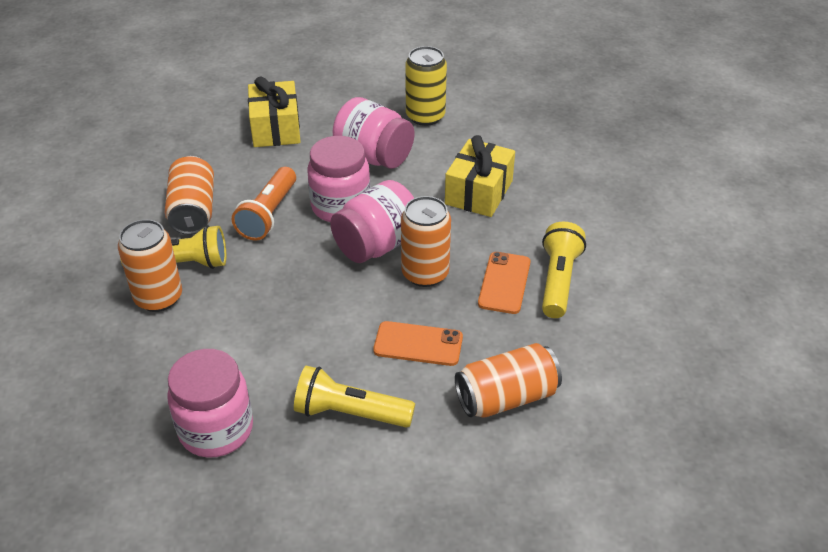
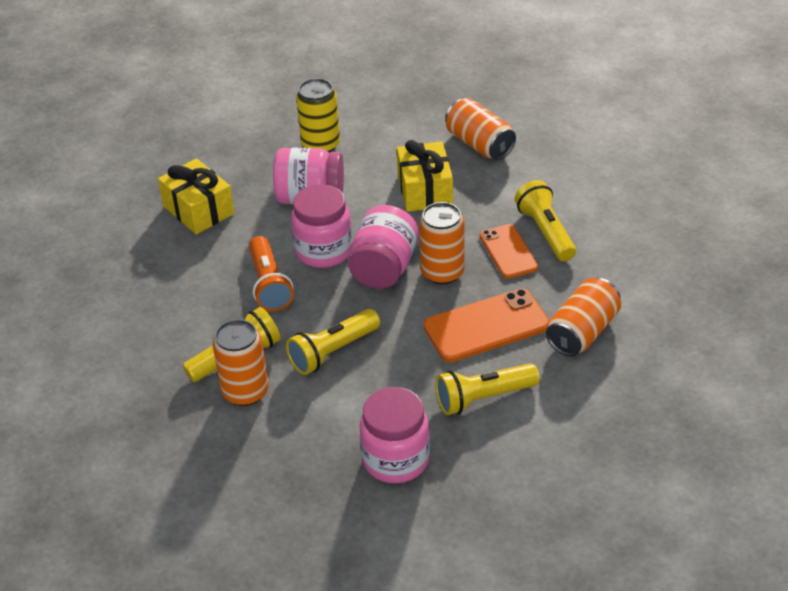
camera: 30 degrees left, 0 degrees up
(193, 211) = (199, 311): orange can -> orange can (479, 144)
(261, 299) = (332, 351): none -> yellow flashlight
(418, 344) = (486, 326): orange phone -> orange phone, size x1.54

